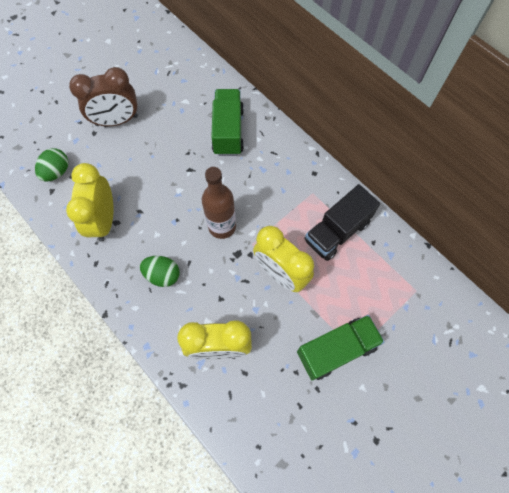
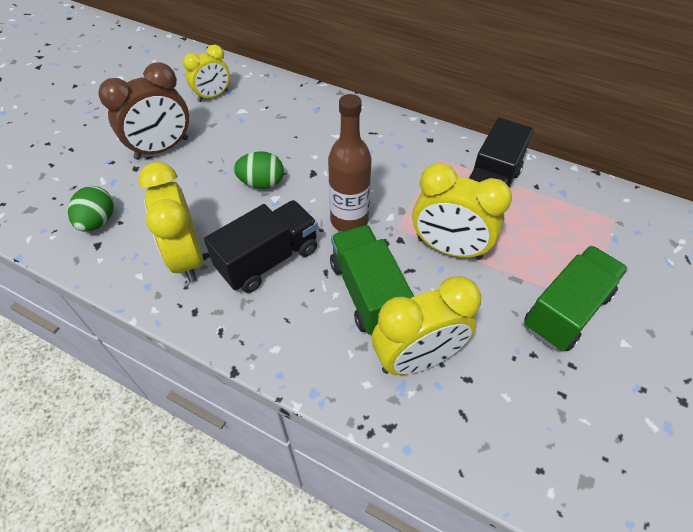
camera: 20 degrees left, 15 degrees down
(155, 240) = (268, 259): none -> black truck
(163, 275) = (297, 296): green egg -> green egg (262, 183)
(169, 80) = (213, 96): none -> yellow clock
(228, 131) = (308, 126): green truck -> green truck (367, 292)

